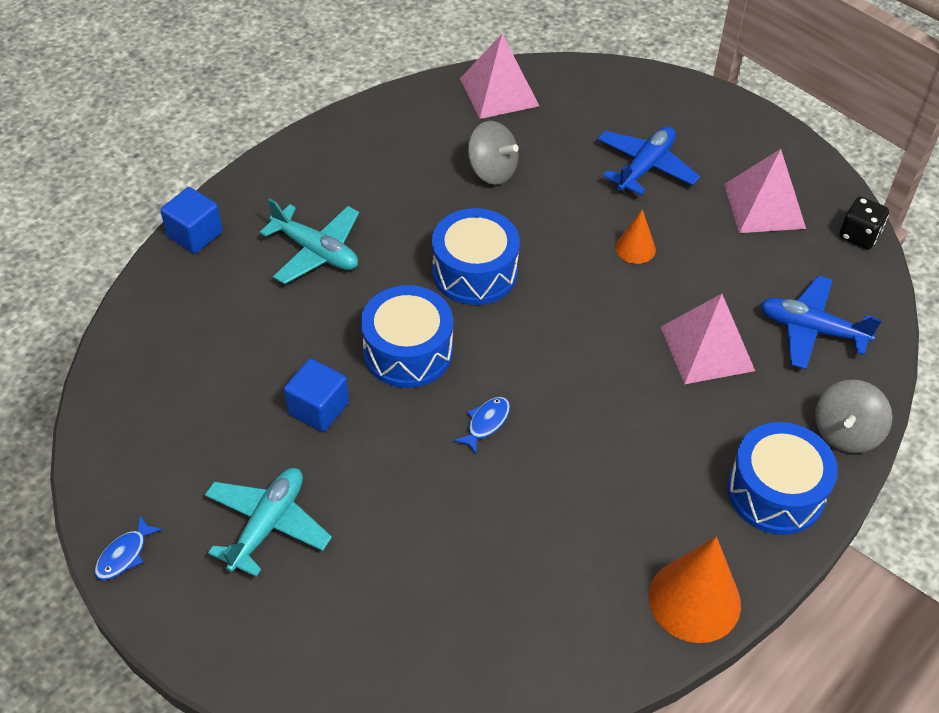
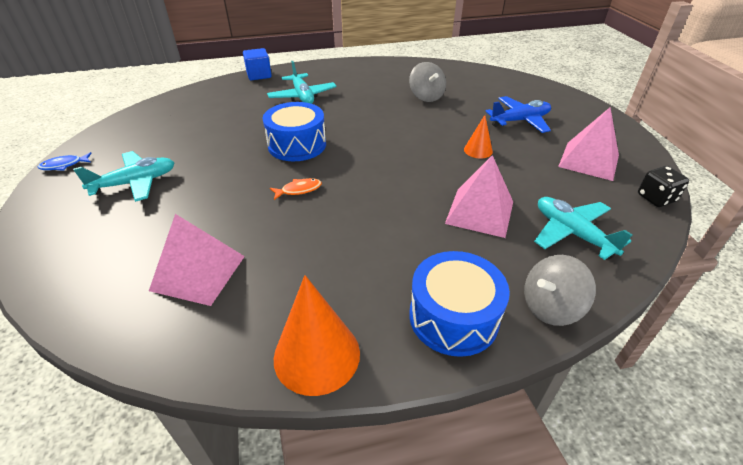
camera: 35 degrees right, 10 degrees down
(318, 408) = (224, 149): blue cube -> none
(474, 272) = (371, 128): blue drum -> none
(486, 423) = (299, 190): blue fish -> orange fish
(499, 92) = (462, 73): pink pyramid -> pink pyramid (198, 273)
(811, 330) = (572, 233): blue plane -> turquoise plane

